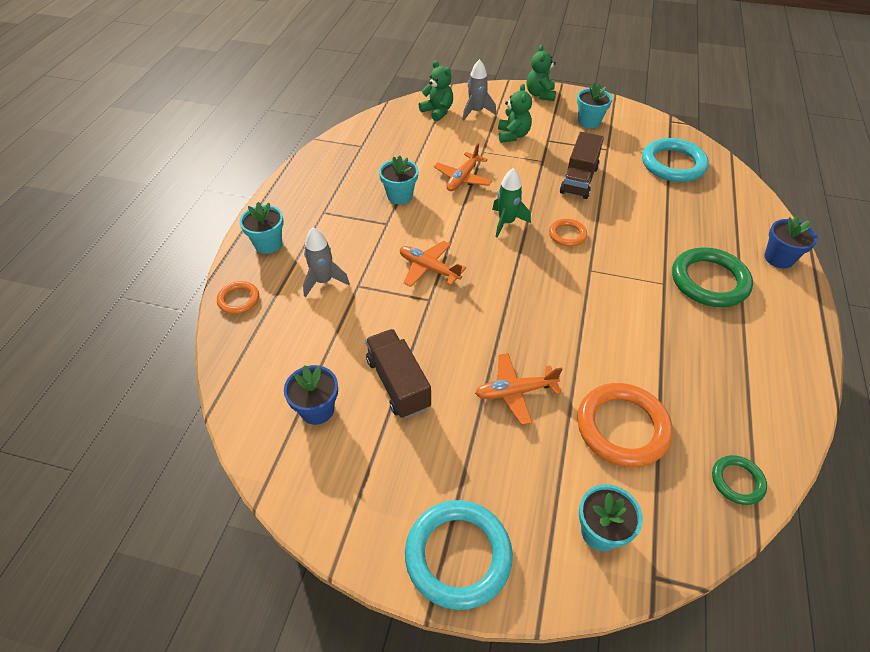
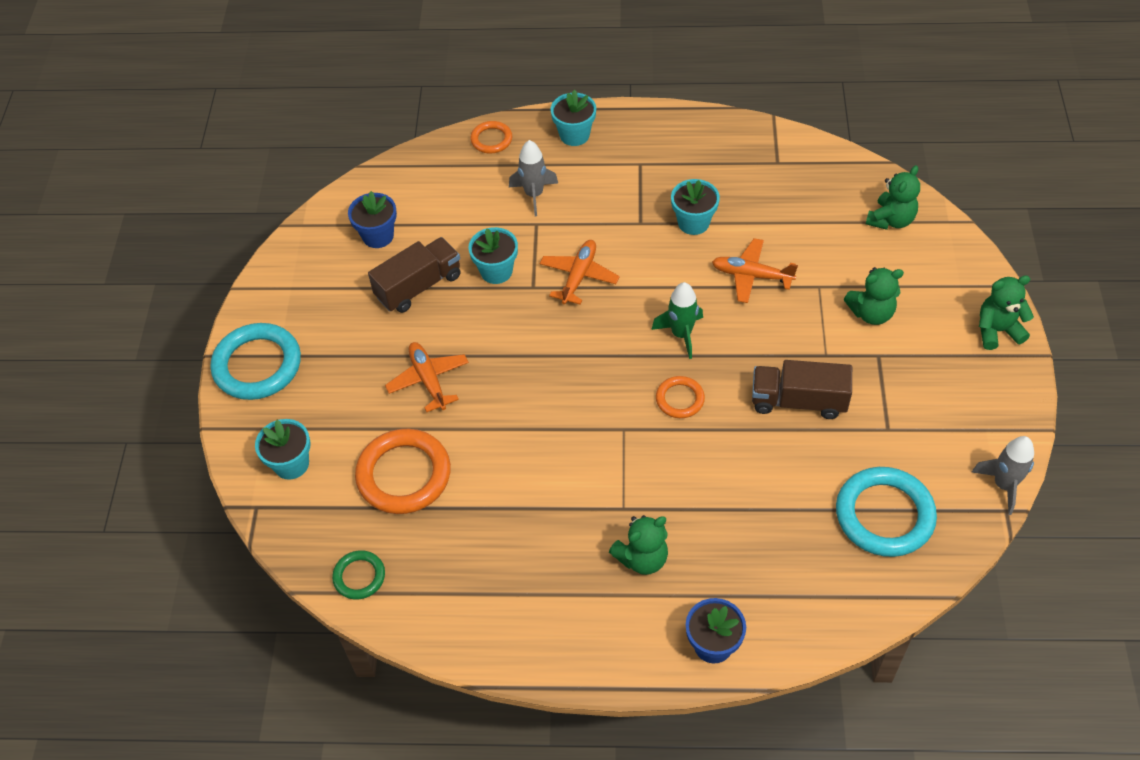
camera: 80 degrees right, 5 degrees up
(476, 112) = (911, 262): grey rocket -> grey rocket (1003, 485)
(589, 122) = (950, 400): turquoise flower pot -> turquoise flower pot (496, 271)
(709, 281) = (642, 558): green ring -> green teddy bear

